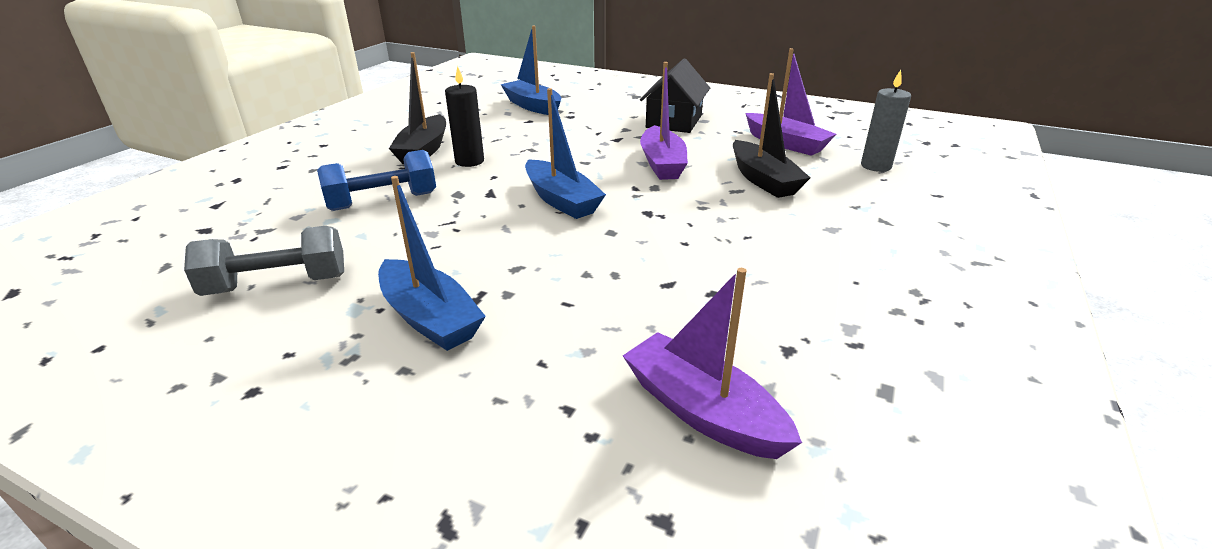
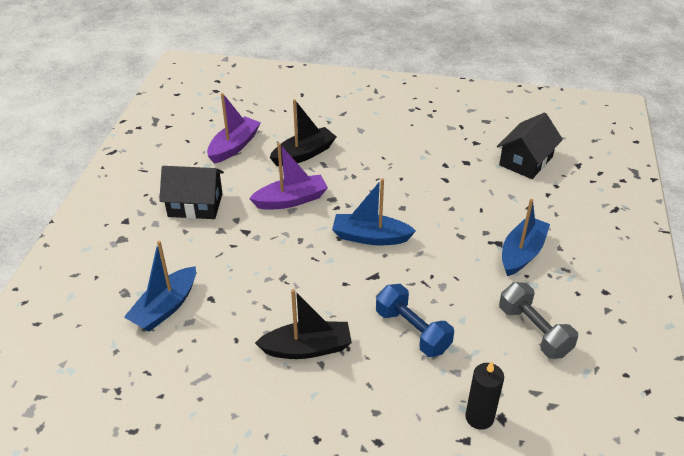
camera: 105 degrees left, 10 degrees up
(469, 161) = (321, 307): black candle -> black candle (479, 417)
(561, 200) = (370, 237): blue boat -> blue boat turned 120 degrees counterclockwise
(702, 411) = (526, 161): purple boat -> black house
(876, 166) = (265, 112): grey candle -> none

